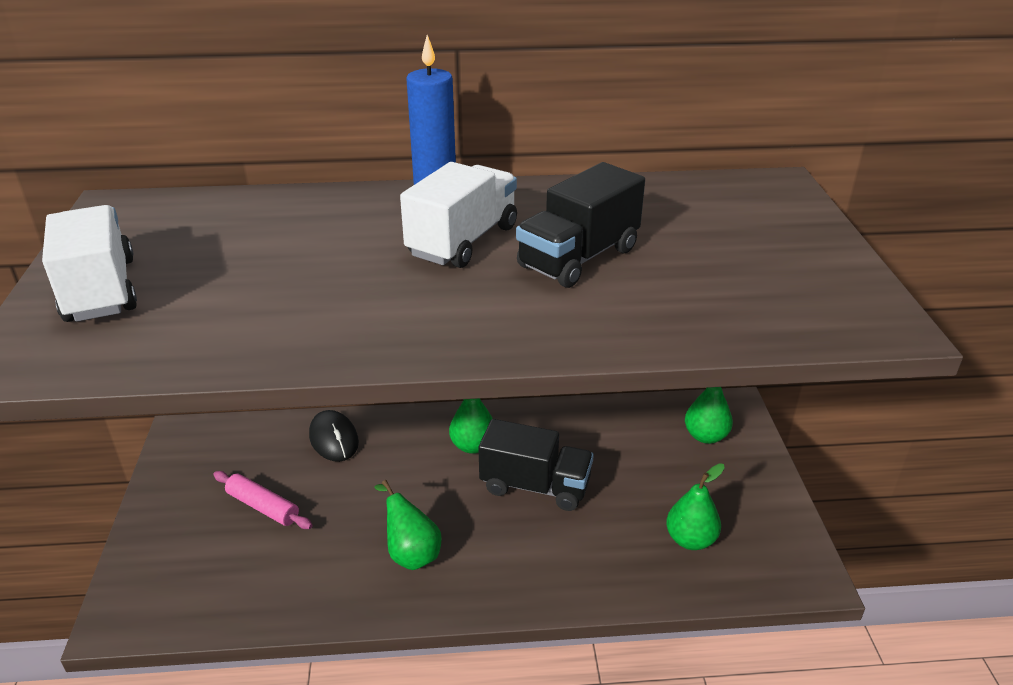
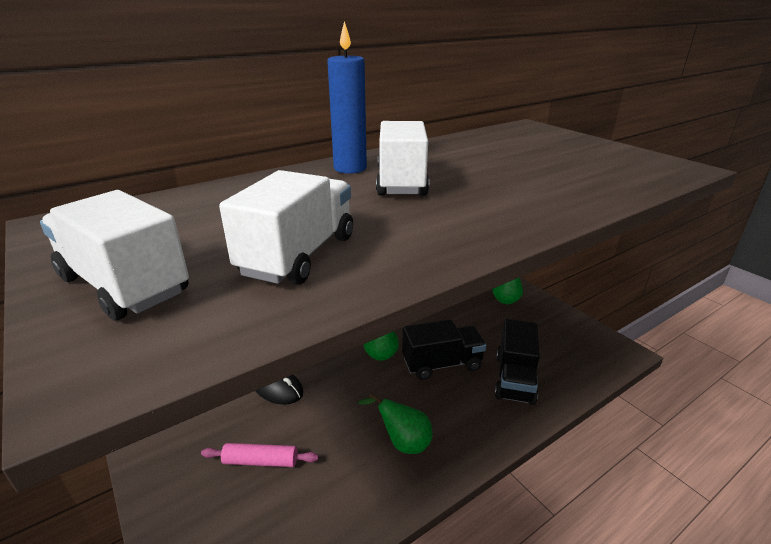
camera: 30 degrees left, 5 degrees down
(253, 304) = (299, 255): none -> white truck
(578, 258) = (487, 175): black truck -> black truck (514, 379)
(690, 539) = (553, 358): green pear -> none

